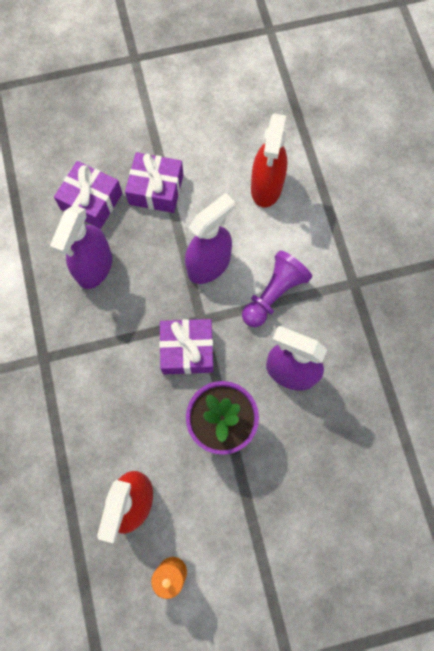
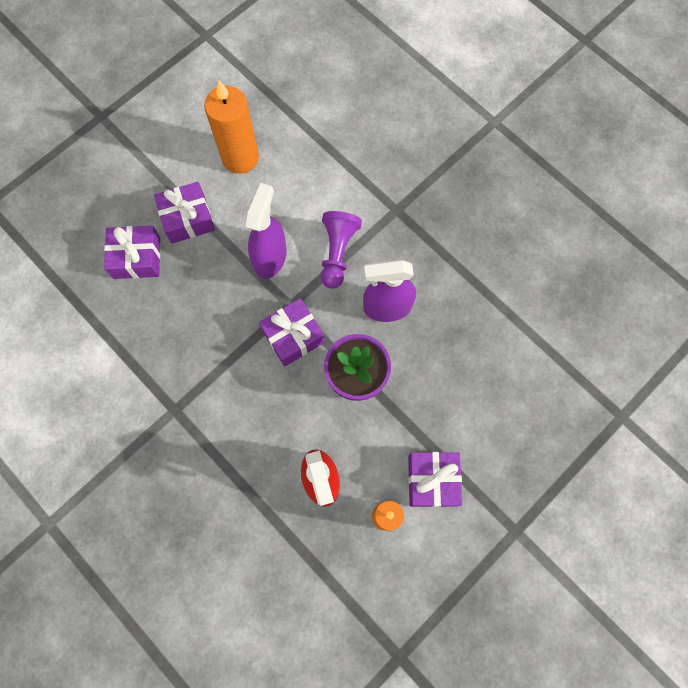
camera: 30 degrees left, 0 degrees up
(94, 267) = (173, 311): purple spray bottle -> none
(235, 158) = (240, 158): none -> orange candle
(237, 564) = (432, 480): none -> purple gift
(266, 187) = (280, 169): red spray bottle -> none

